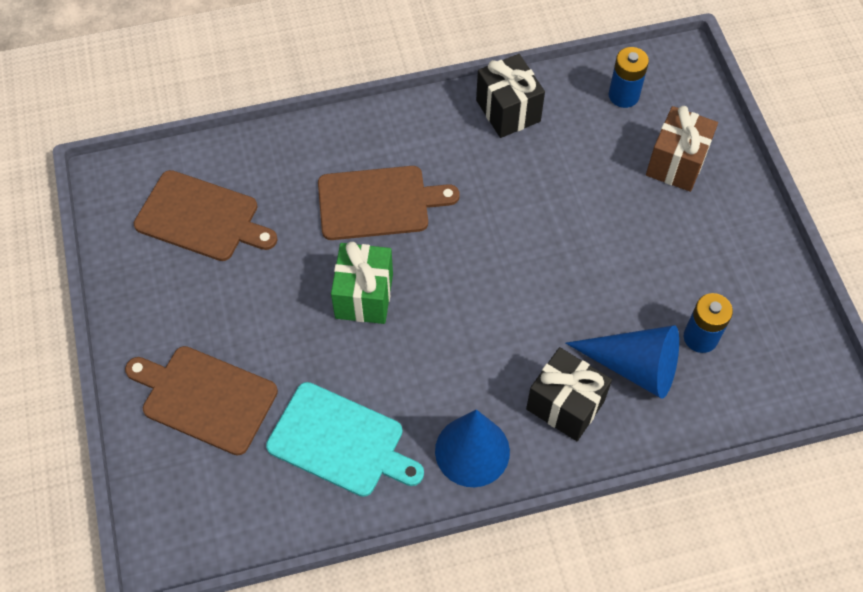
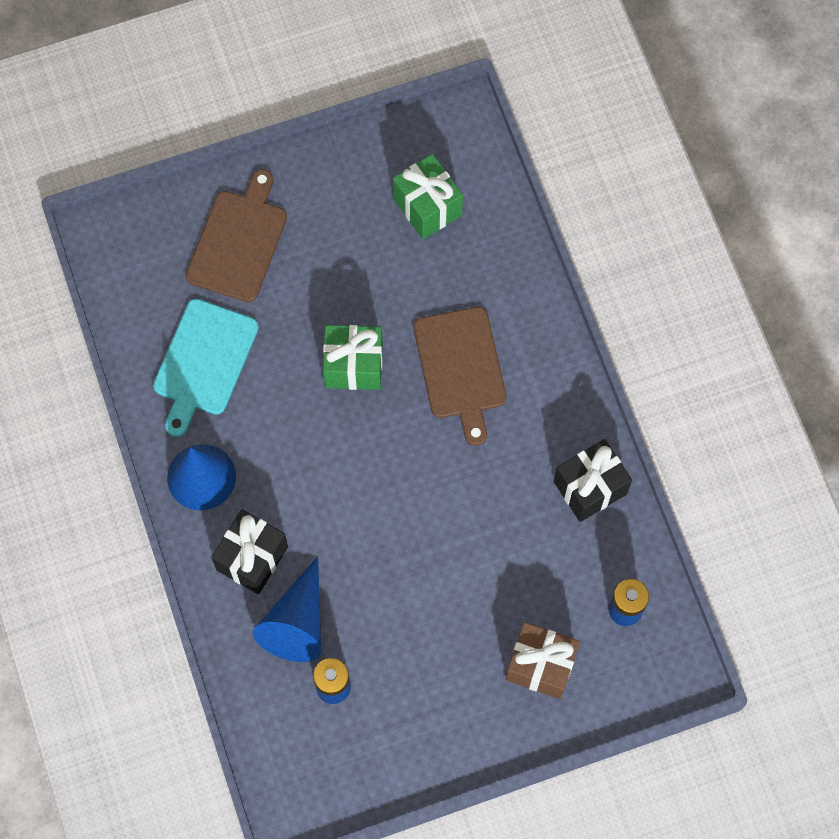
camera: 85 degrees right, 10 degrees up
(201, 218) = (427, 206): brown cutting board -> green gift

